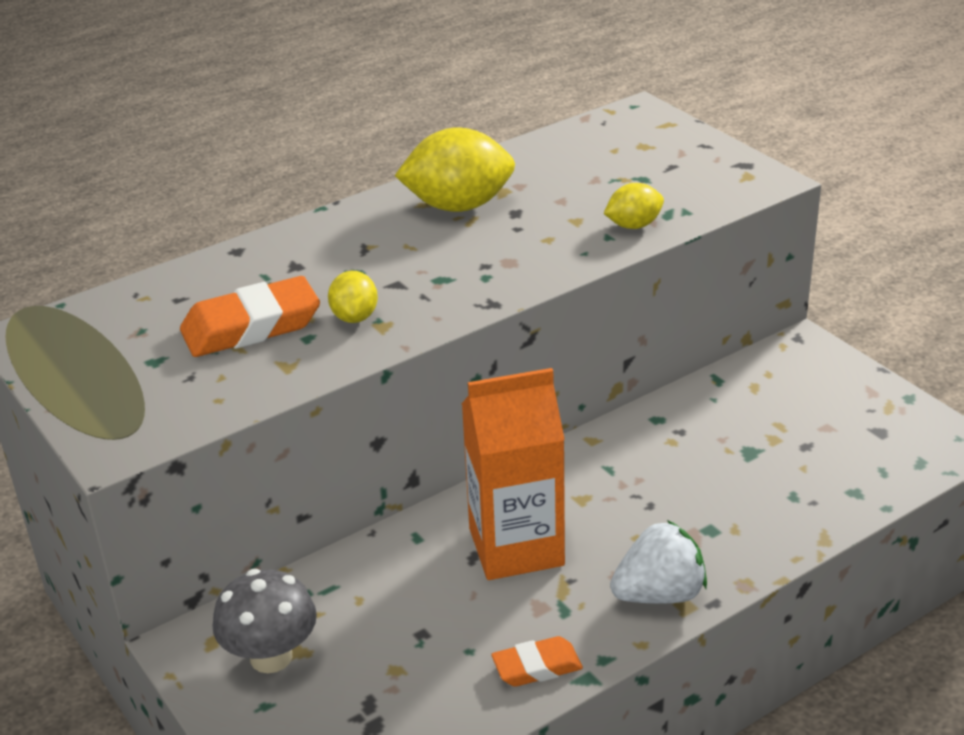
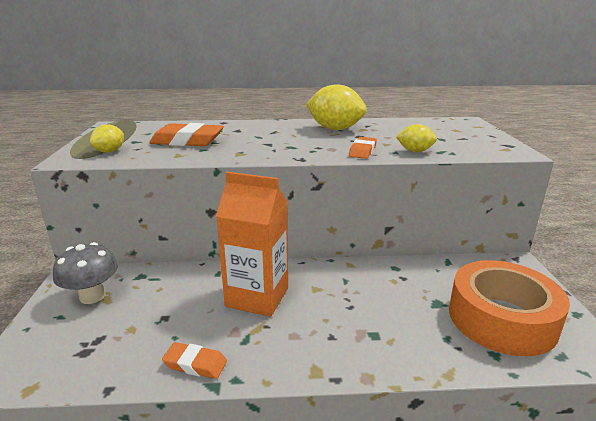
camera: 30 degrees right, 10 degrees down
(355, 317) = (232, 148): yellow lemon -> yellow lemon (110, 151)
(561, 252) = (362, 151): none -> orange eraser
(659, 594) = (307, 357): white strawberry -> none
(835, 441) = (501, 319): none -> orange tape

